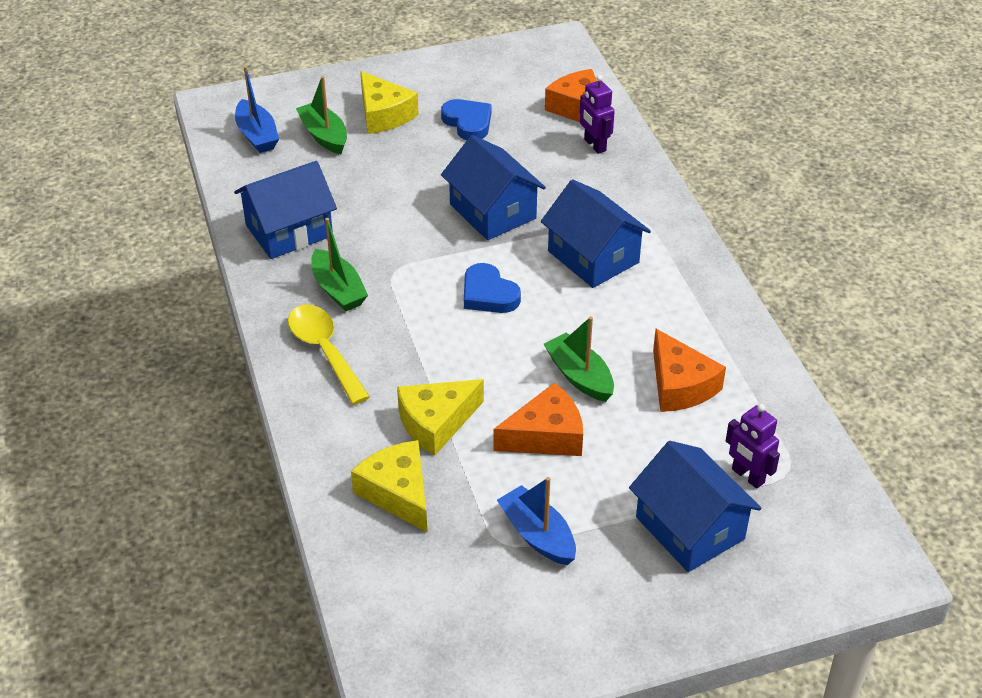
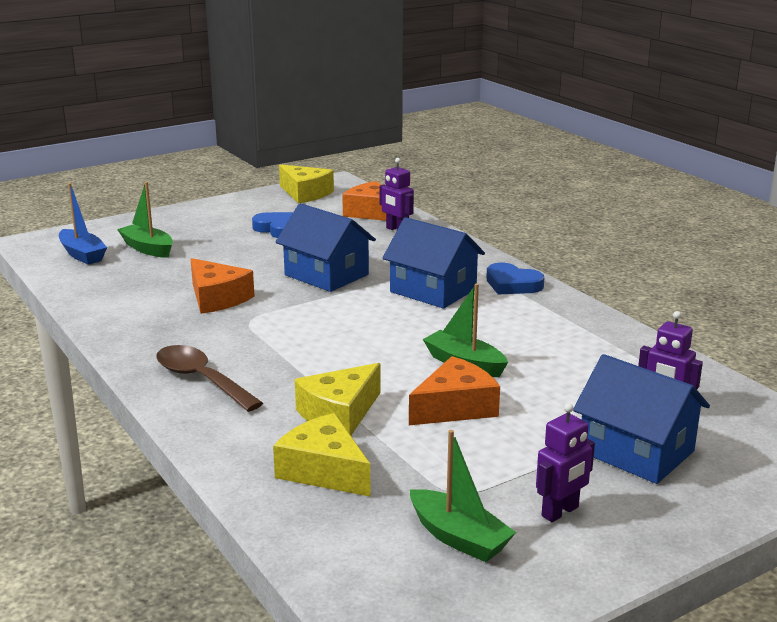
camera: 15 degrees left, 20 degrees down
(289, 230) = (134, 307): blue house -> none
(324, 351) = (201, 380): yellow spoon -> brown spoon
(338, 290) = (199, 338): green boat -> green boat (458, 537)
(383, 114) = (199, 232): yellow cheese -> yellow cheese (305, 193)
(488, 294) = (348, 323): blue heart -> blue heart (512, 284)
(537, 535) = (488, 480): blue boat -> none
(585, 586) = (560, 512): none -> purple robot
(680, 385) = (561, 357): orange cheese -> orange cheese (217, 298)

